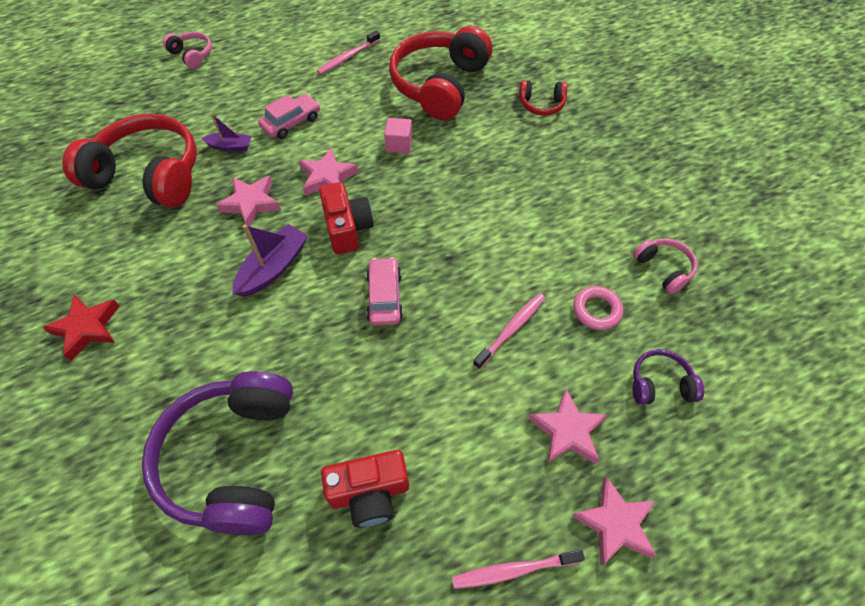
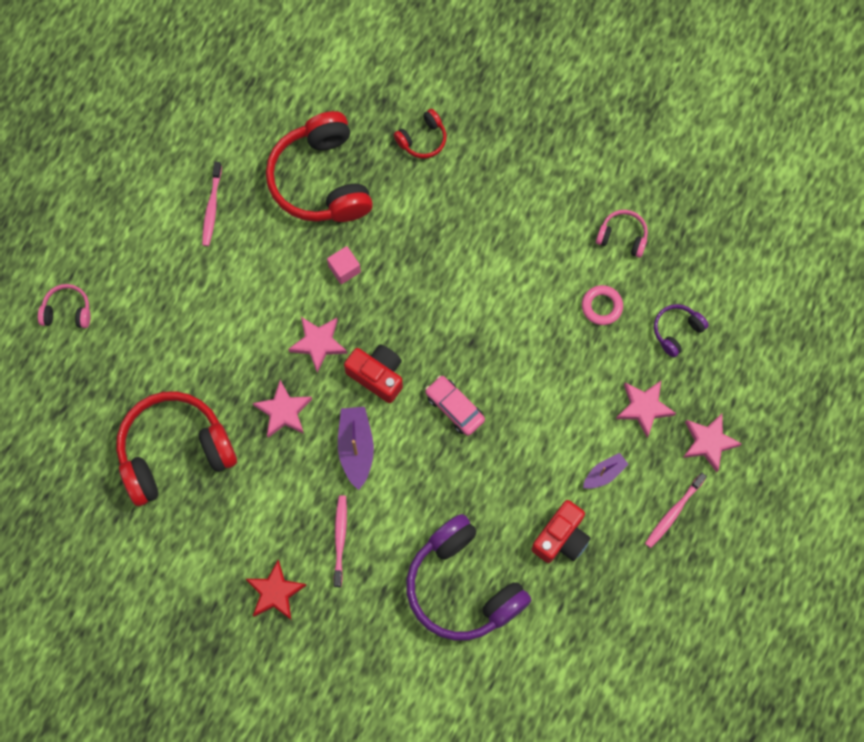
camera: 40 degrees left, 15 degrees up
(230, 146) = (210, 376): purple boat -> purple boat (604, 474)
(291, 122) = (235, 314): pink car -> none
(511, 330) = (558, 365): pink toothbrush -> pink toothbrush (340, 539)

